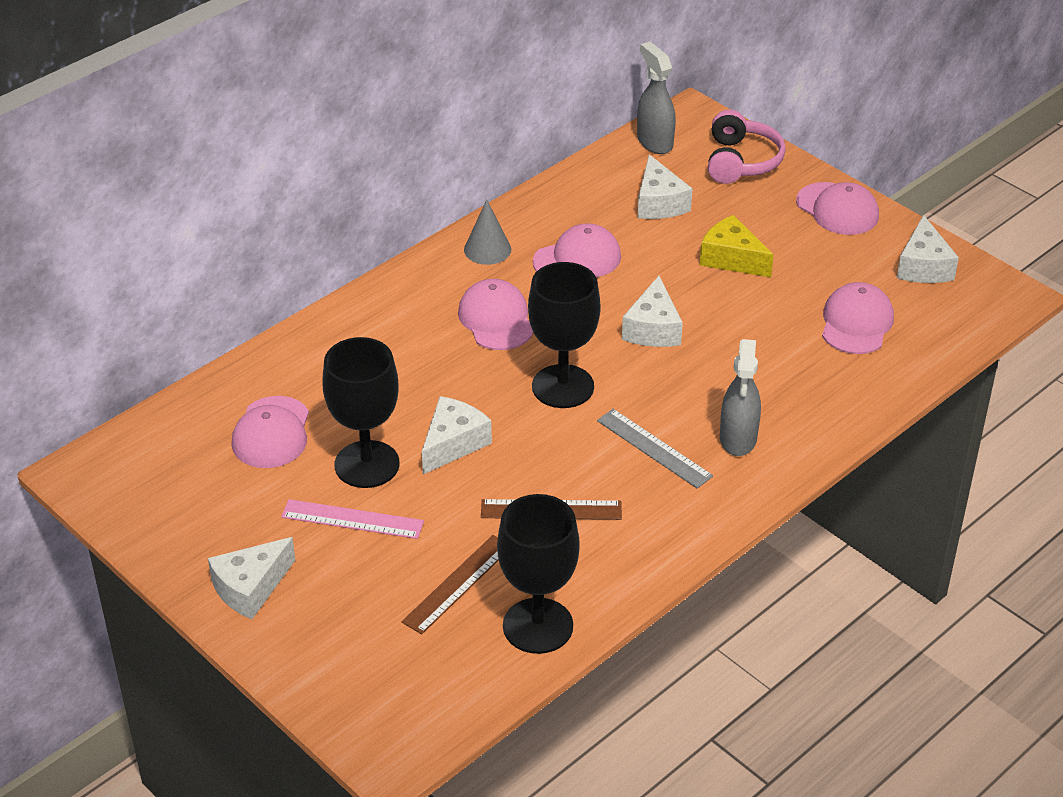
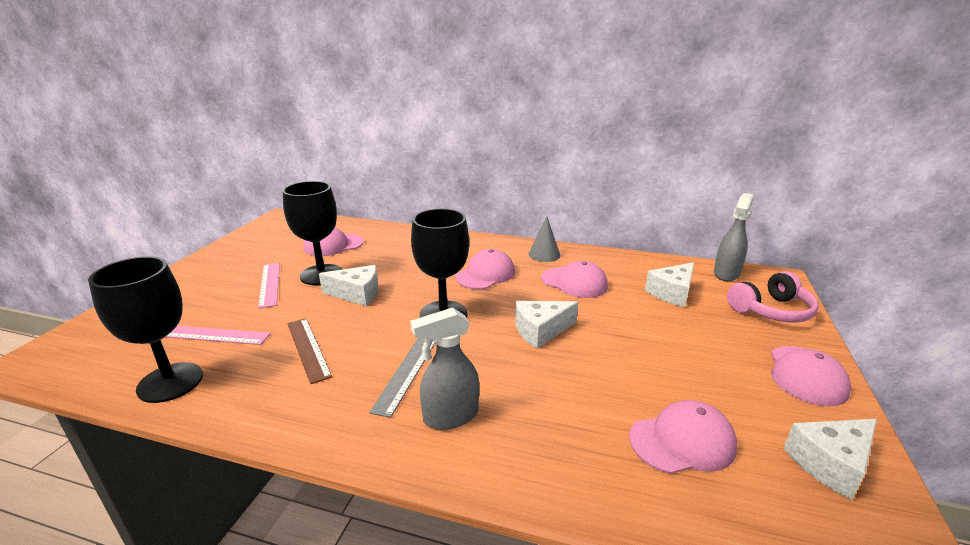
camera: 60 degrees right, 15 degrees down
(250, 588) = (200, 273): white cheese -> none
(458, 584) = (215, 335): brown ruler -> pink ruler
(731, 259) = (662, 341): yellow cheese -> none

